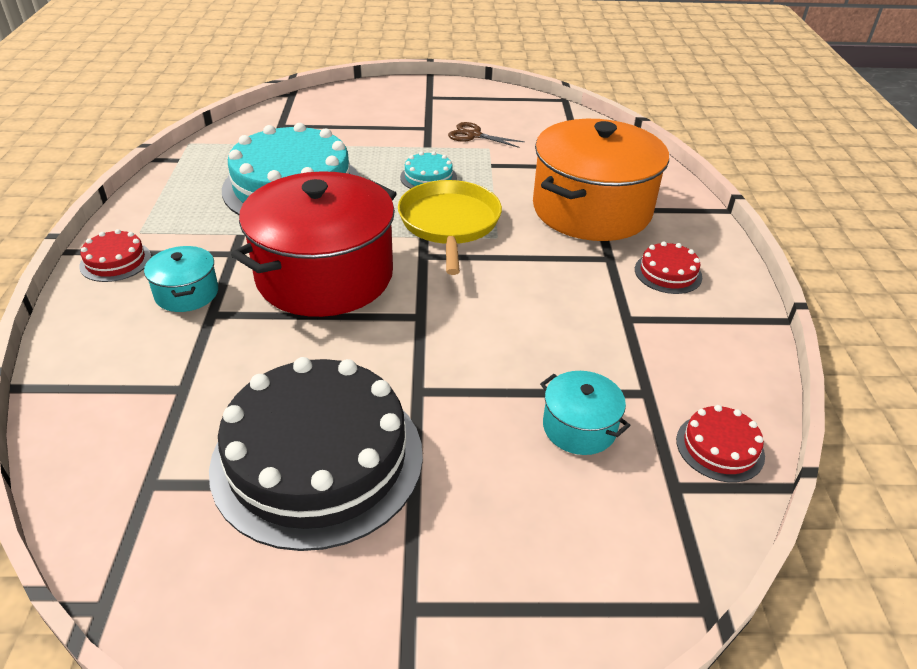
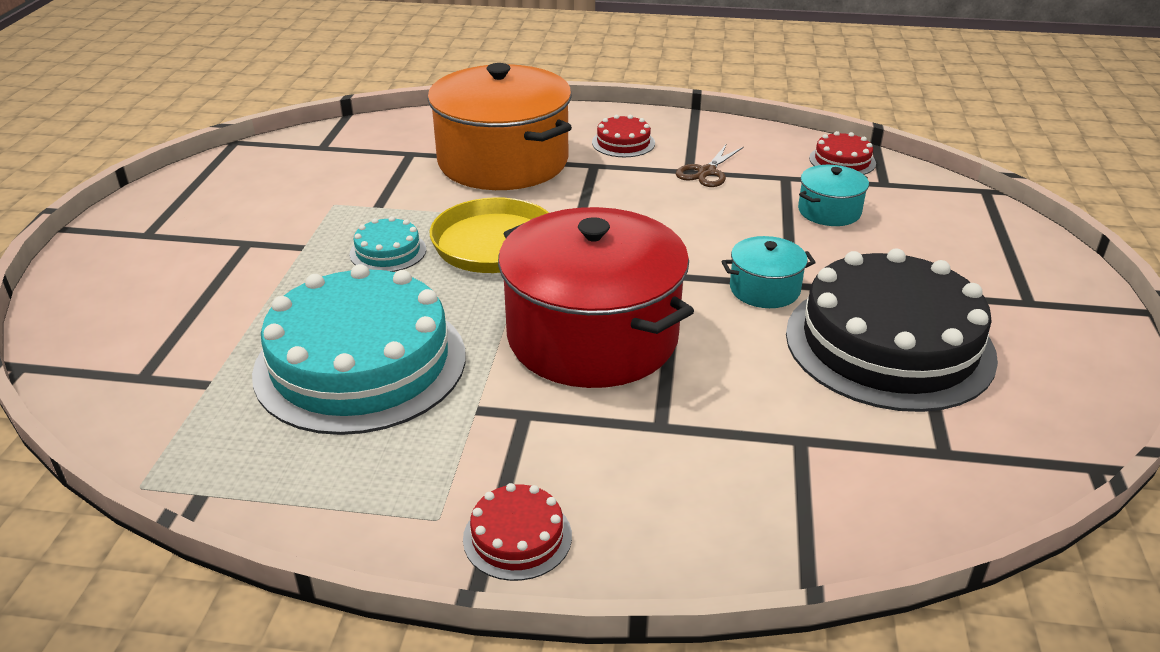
camera: 80 degrees left, 5 degrees down
(187, 293) = (613, 452): turquoise pot -> turquoise pot (764, 289)
(473, 135) = (292, 211): brown scissors -> brown scissors (706, 172)

